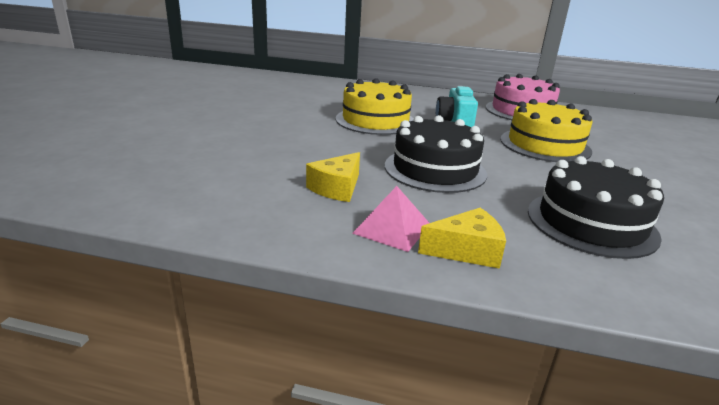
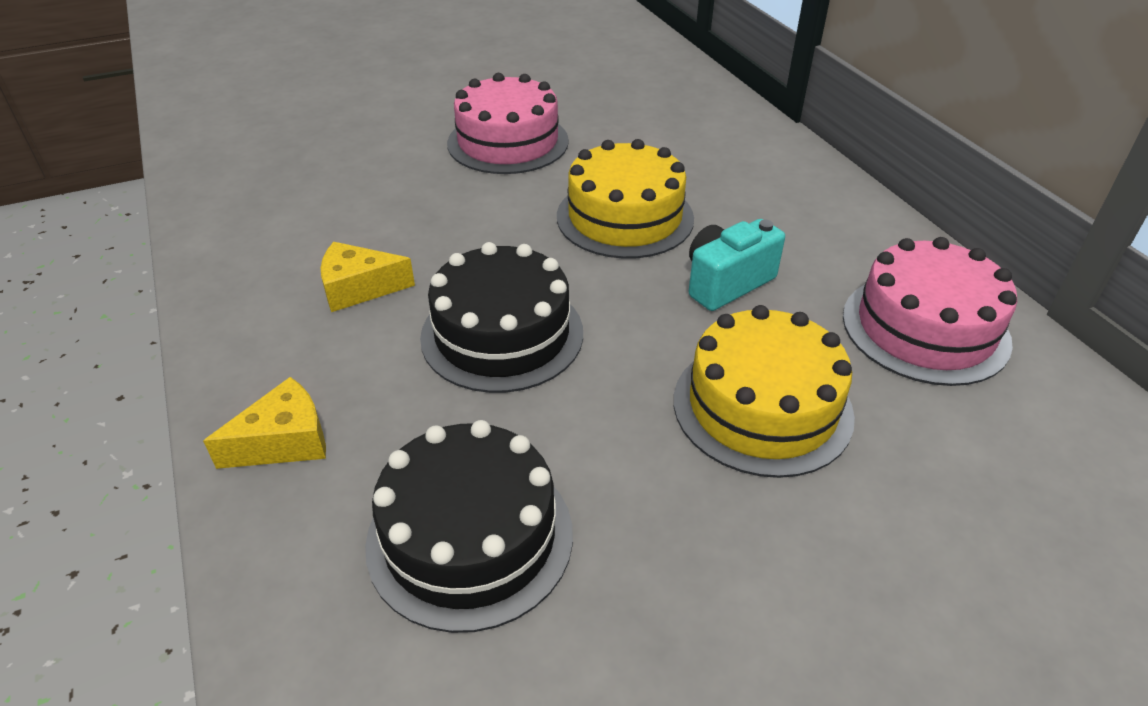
camera: 55 degrees right, 15 degrees up
(259, 117) = (508, 142): none -> pink cake
(392, 228) = (292, 367): pink pyramid -> none
(466, 250) = (284, 441): yellow cheese -> yellow cheese turned 75 degrees counterclockwise

